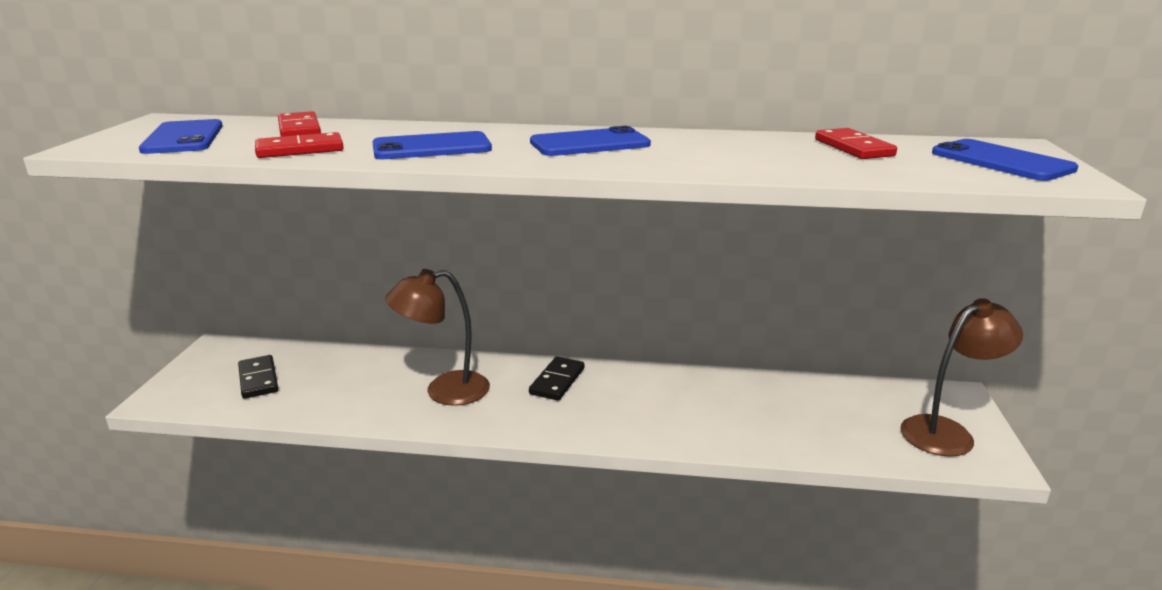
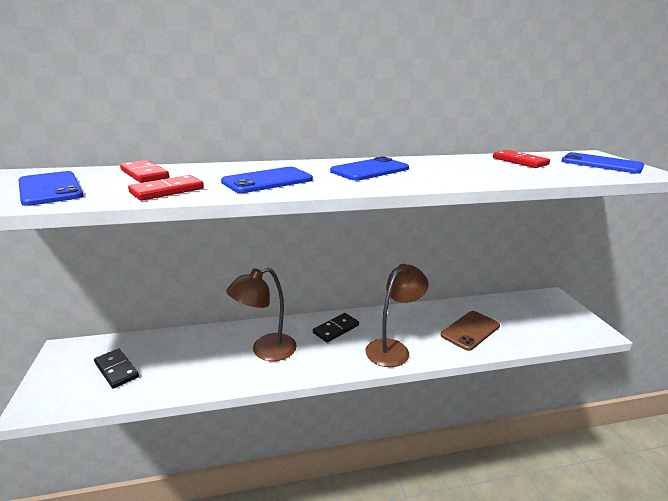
camera: 20 degrees left, 0 degrees up
(557, 381) = (336, 329): black domino -> black domino turned 45 degrees clockwise
(762, 419) = (470, 330): none -> brown phone
(947, 432) = (564, 319): brown lamp -> brown lamp (393, 348)

